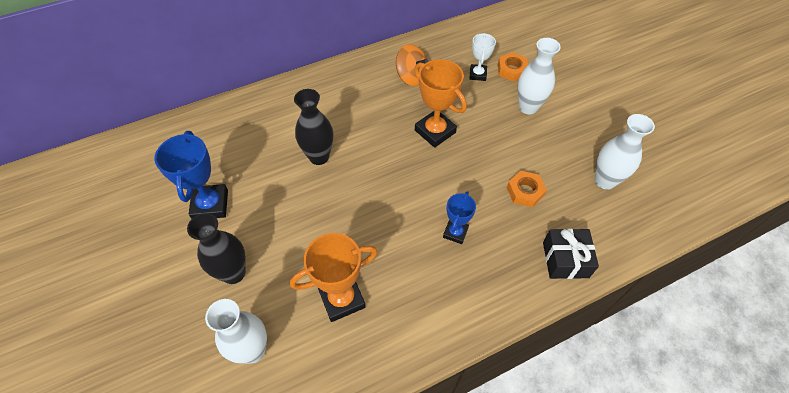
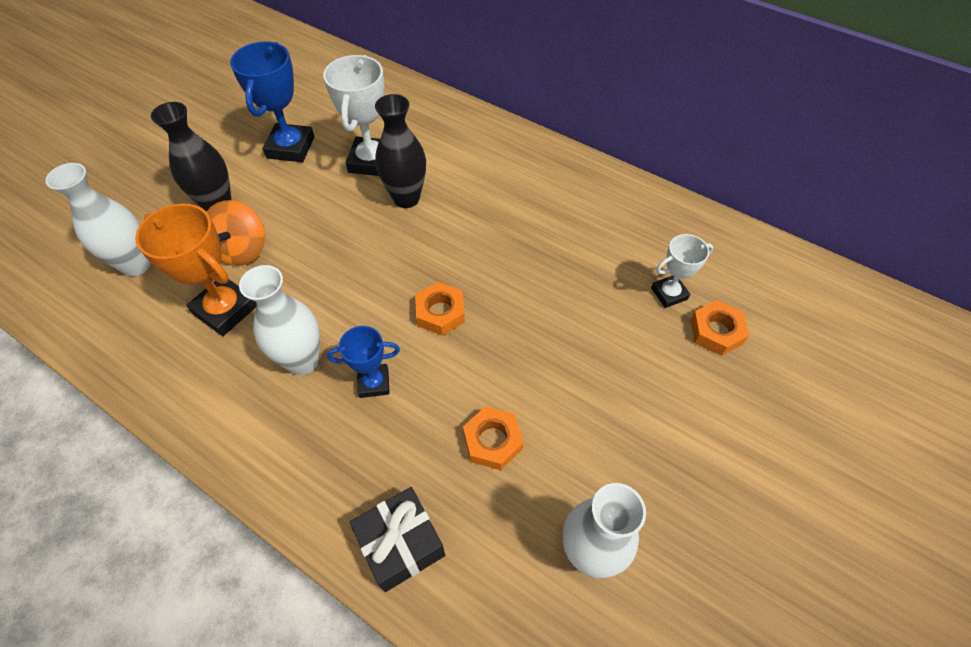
camera: 60 degrees right, 0 degrees up
(210, 205) = (291, 147): blue trophy -> blue trophy turned 45 degrees counterclockwise
(268, 162) = (371, 161): none -> white trophy
(411, 77) = (599, 224): orange spinning top -> orange spinning top (242, 249)
(425, 178) = (440, 312): none -> orange nut
(435, 131) = (525, 289): orange trophy -> none
(528, 107) = (658, 383): white vase -> white vase (303, 361)

